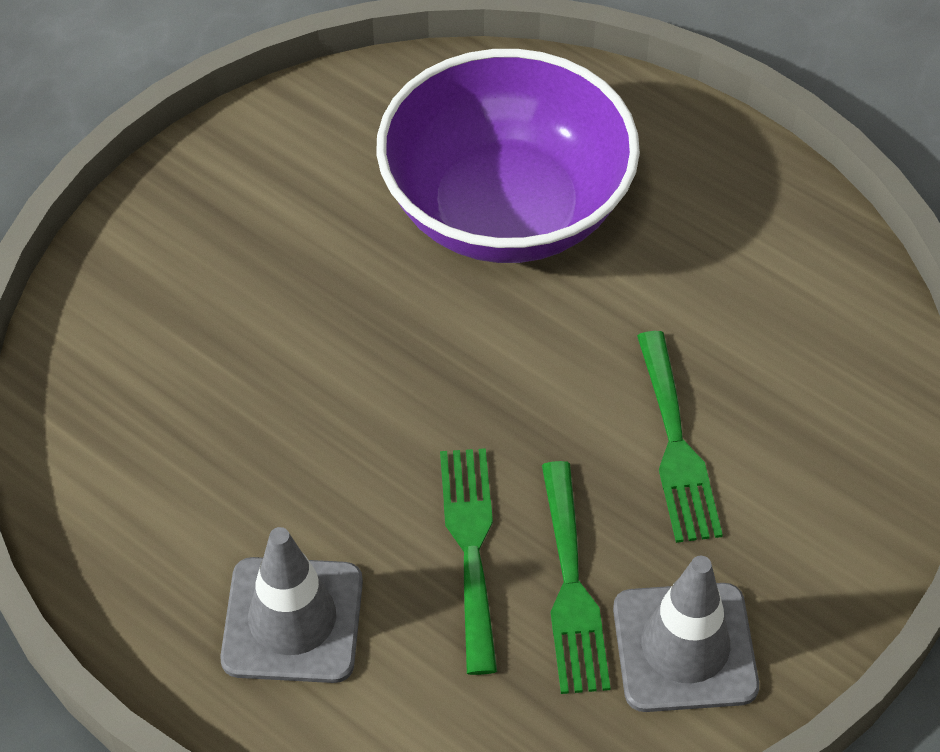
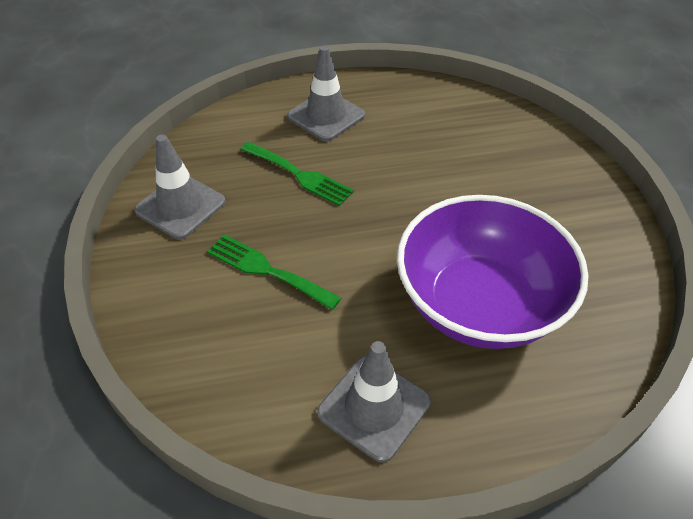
camera: 130 degrees right, 5 degrees down
(571, 587) = (246, 191): green fork -> none
(734, 222) = (374, 407): none -> grey traffic cone

